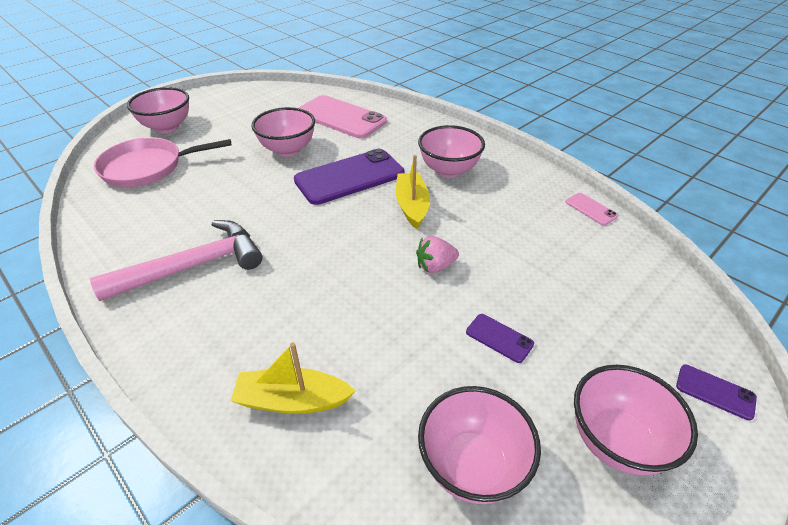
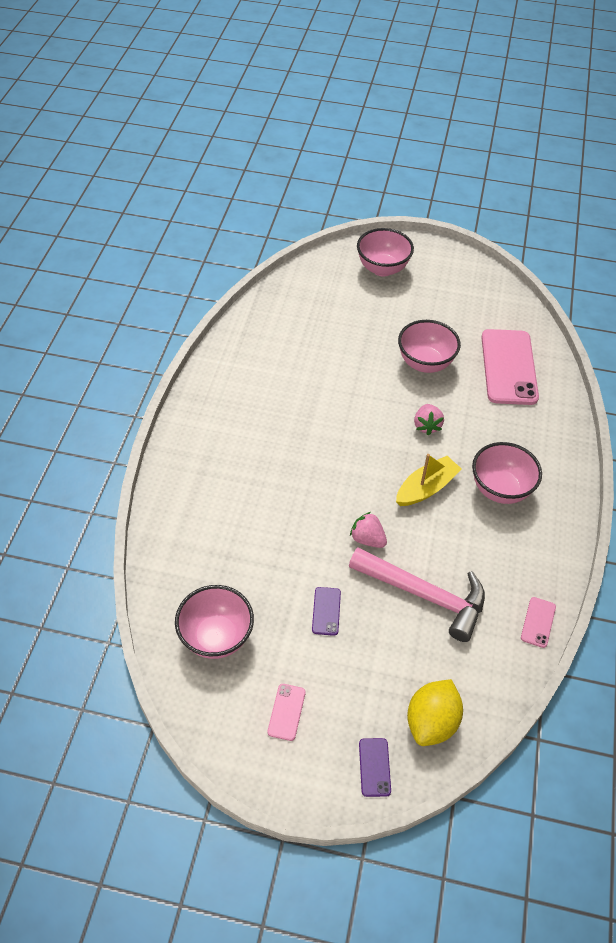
camera: 55 degrees right, 10 degrees up
(148, 167) = (326, 298): pink pan -> none
(194, 266) = (257, 400): pink hammer -> pink hammer (425, 595)
(292, 400) = (197, 522): yellow boat -> none
(349, 177) = (426, 426): purple phone -> pink strawberry
(616, 441) = (286, 712): pink bowl -> pink phone
(670, 320) = (431, 722): none -> yellow lemon

